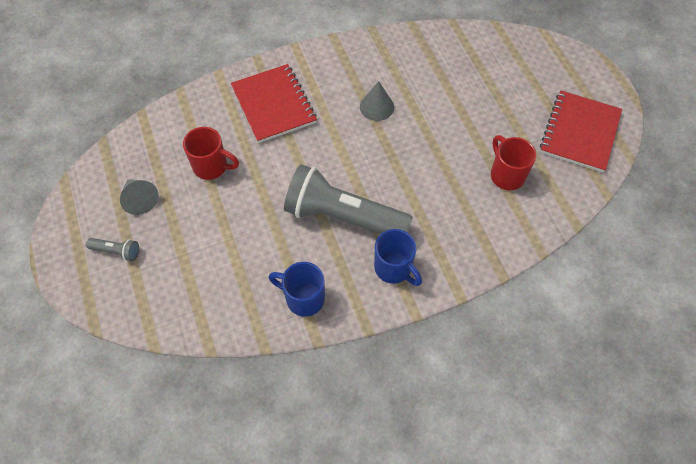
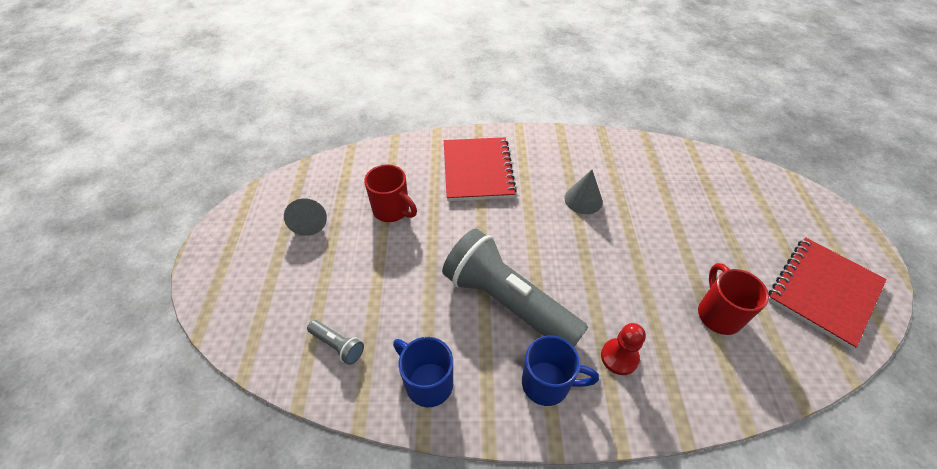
camera: 20 degrees right, 10 degrees down
(117, 251) = (261, 264): grey flashlight -> grey flashlight (338, 345)
(394, 269) = (547, 383): blue mug -> blue mug turned 60 degrees counterclockwise
(441, 232) = (619, 357): none -> red pawn

